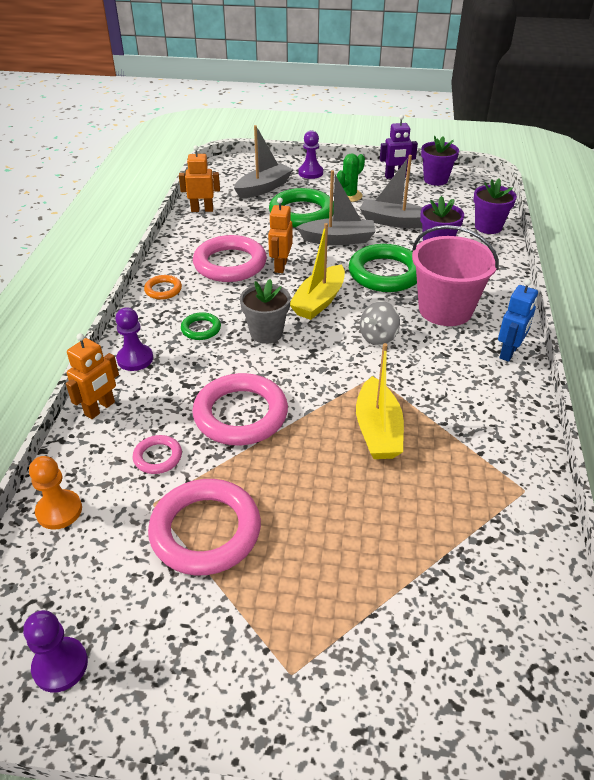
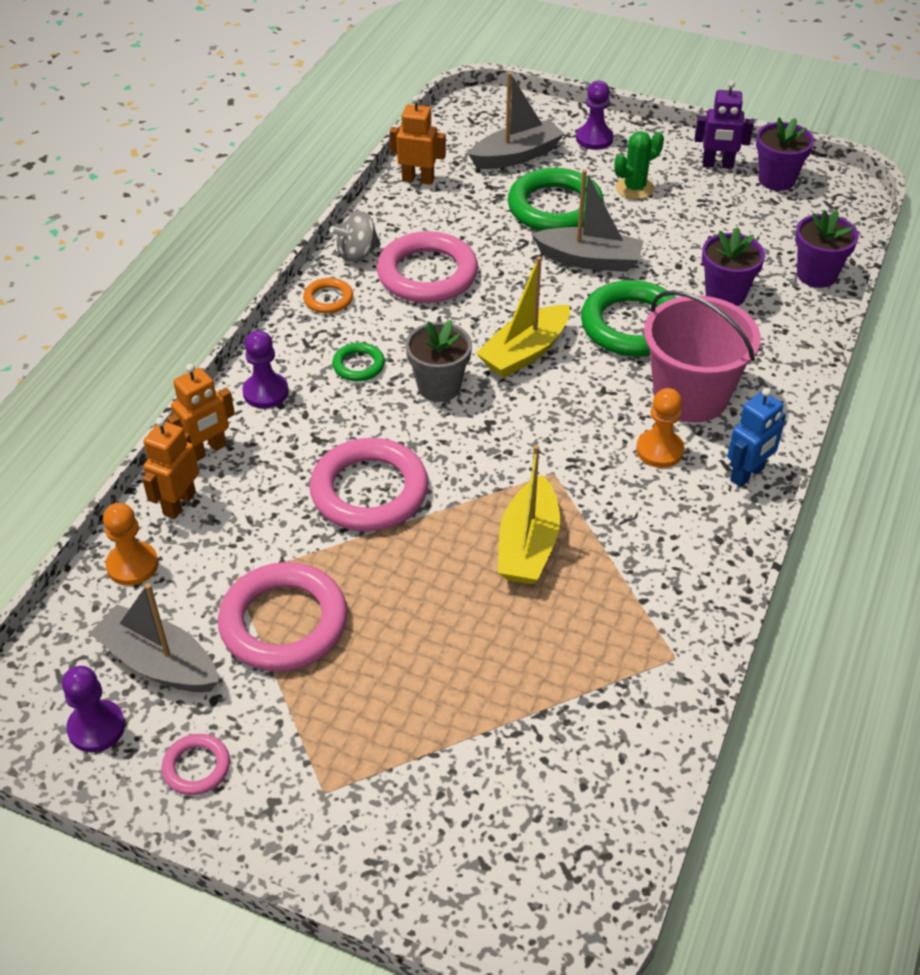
camera: 15 degrees right, 5 degrees up
(157, 457) = (256, 525): pink ring -> pink ring (196, 767)
(280, 266) = (493, 289): orange robot -> orange robot (179, 503)
(378, 337) = (582, 420): grey spinning top -> grey spinning top (357, 254)
(394, 222) = (681, 243): grey boat -> grey boat (159, 663)
(441, 347) = (659, 450): none -> orange pawn

